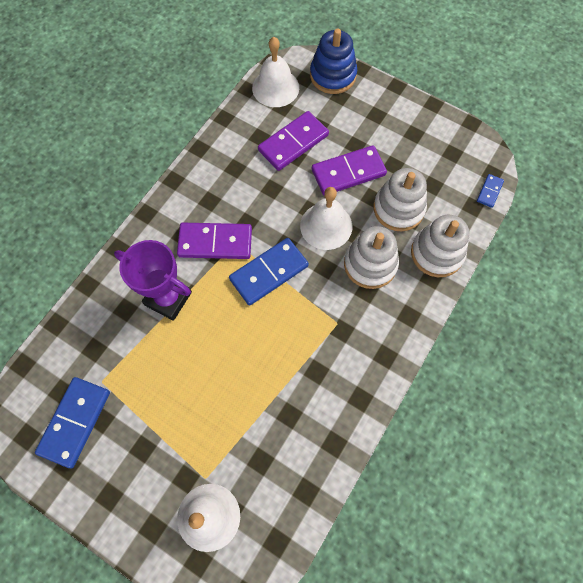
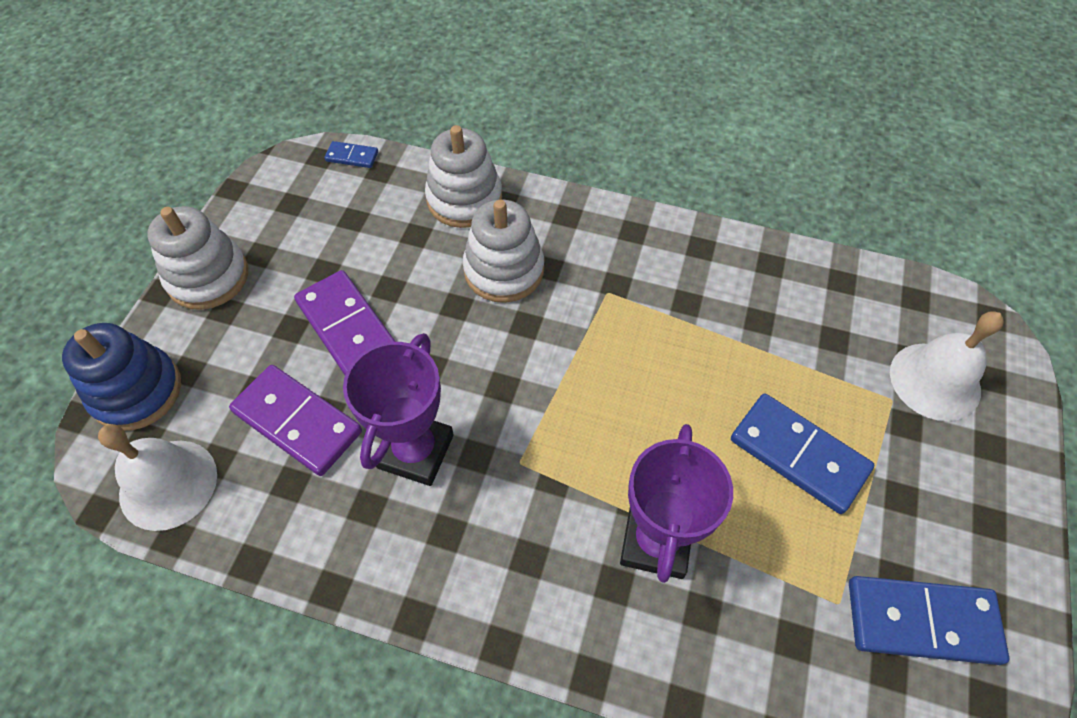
camera: 105 degrees left, 10 degrees down
(215, 242) = (528, 496): purple domino -> none
(258, 194) = (415, 451): none -> purple trophy
(269, 273) = (558, 397): blue domino -> blue domino (798, 454)
(326, 226) = (454, 337): white bell -> none
(398, 209) = (402, 252): white stacking toy -> white stacking toy (208, 277)

